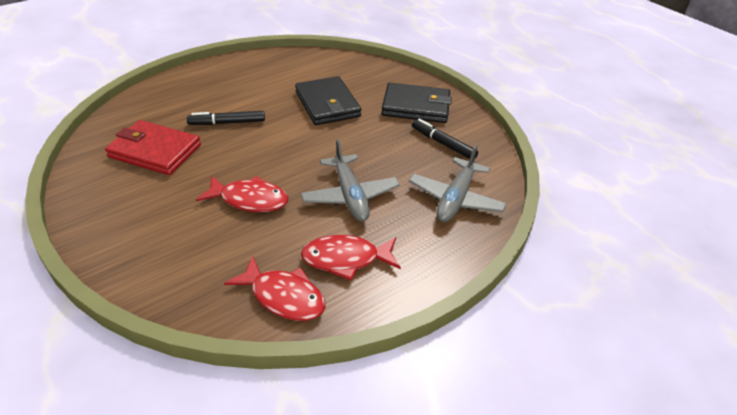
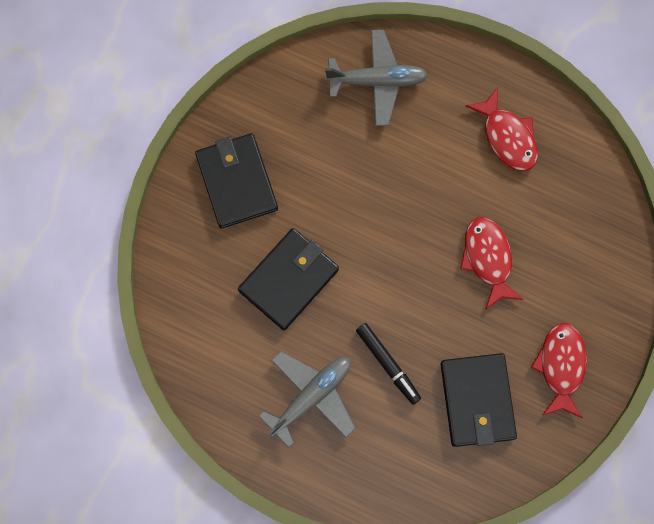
camera: 115 degrees left, 35 degrees up
(155, 151) = (477, 400): red wallet -> black wallet
(283, 297) = (573, 162): red fish -> red fish (561, 366)
(350, 196) = (429, 174): grey plane -> grey plane (311, 396)
(443, 144) = (294, 125): black marker -> none

